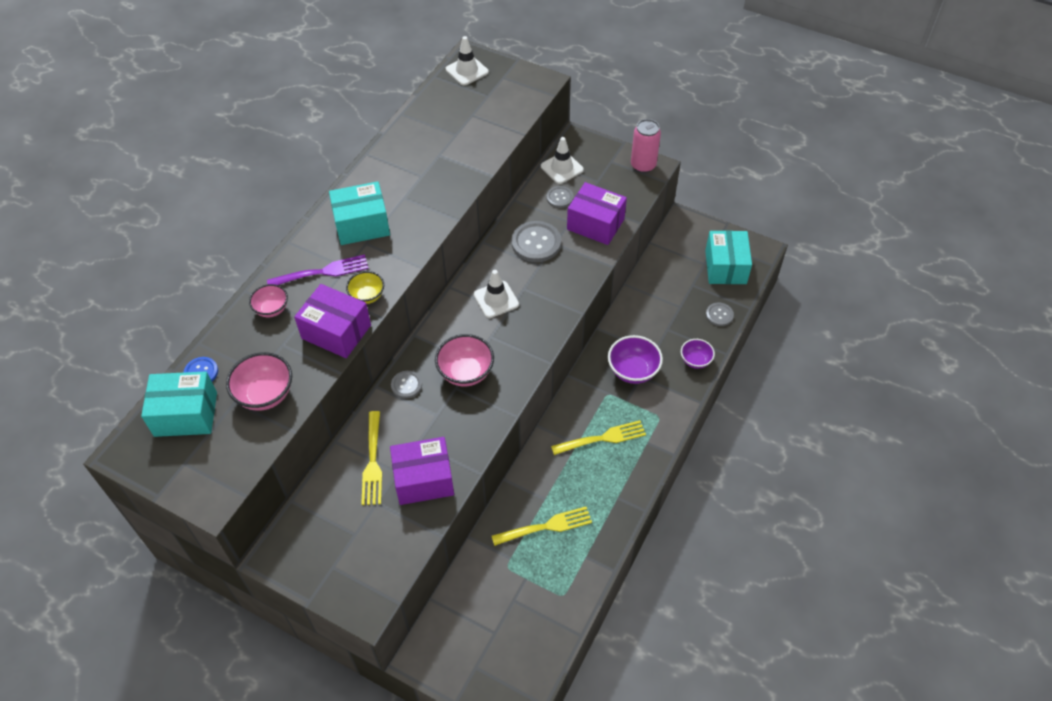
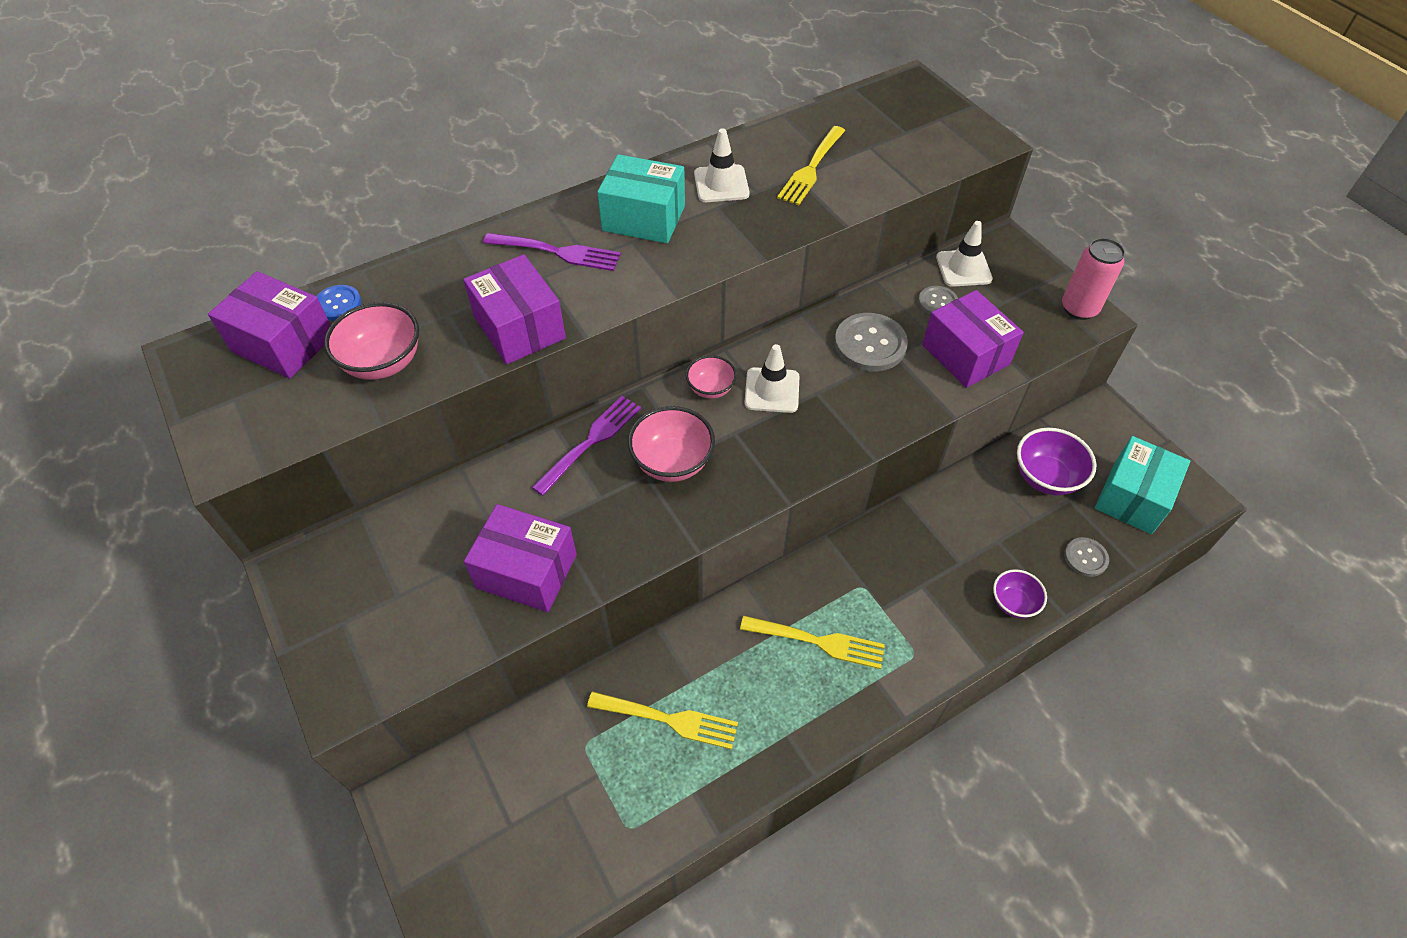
camera: 30 degrees right, 0 degrees up
(186, 414) = (283, 343): turquoise box -> purple box
(272, 309) = (469, 269): pink bowl -> pink bowl (711, 389)
(367, 296) = (587, 302): yellow bowl -> none
(372, 461) = (484, 515): yellow fork -> yellow fork (811, 168)
(406, 385) = (590, 442): grey button -> purple fork
(467, 71) = (898, 96): white traffic cone -> white traffic cone (721, 184)
(633, 371) = (916, 573): purple bowl -> purple bowl (1045, 477)

